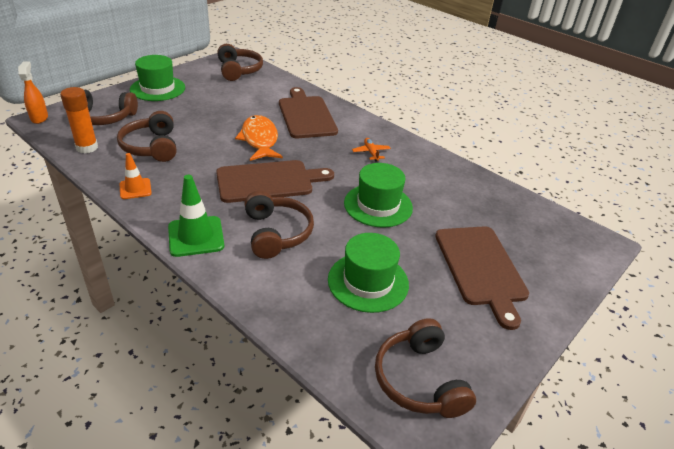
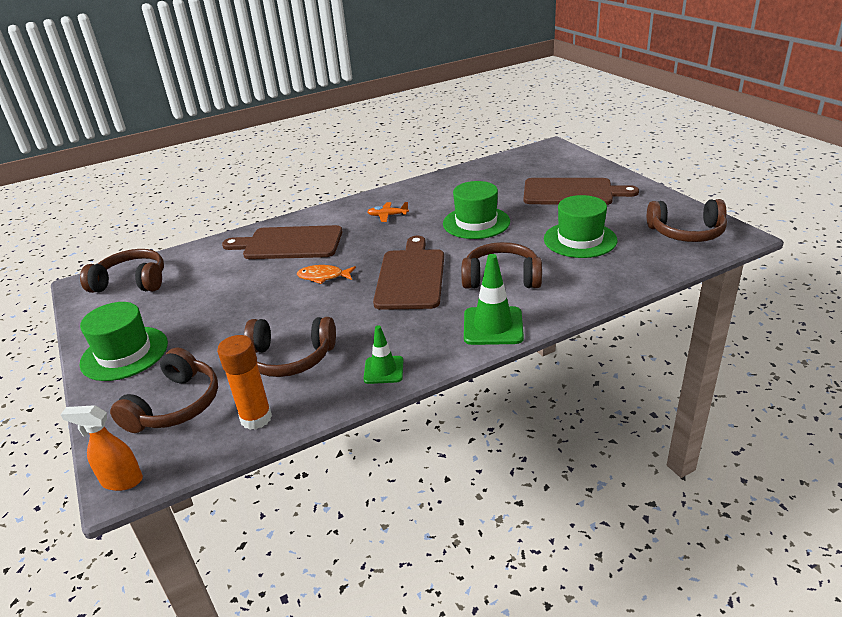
camera: 65 degrees left, 5 degrees down
(135, 189) = (383, 370): orange traffic cone -> green traffic cone
(259, 140) = (323, 277): orange fish -> orange fish, size x0.60

